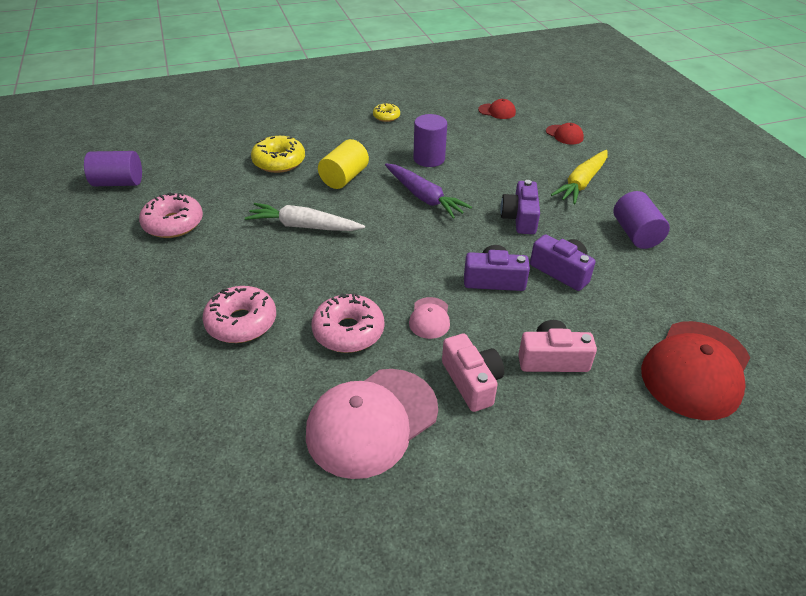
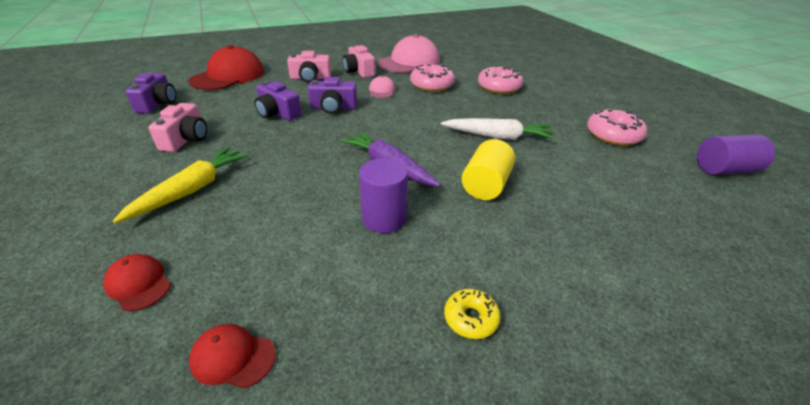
camera: 175 degrees right, 5 degrees down
(279, 162) = (580, 204): yellow donut -> none
(520, 218) = (291, 149): purple camera -> purple camera (158, 104)
(635, 234) = (186, 139): purple cylinder -> pink camera

